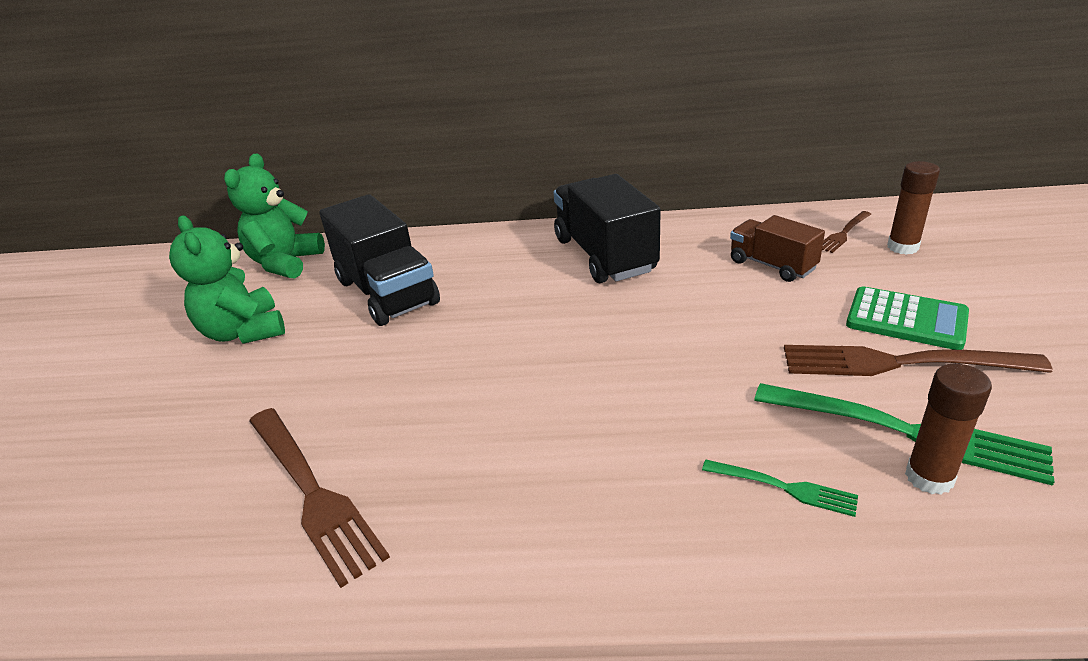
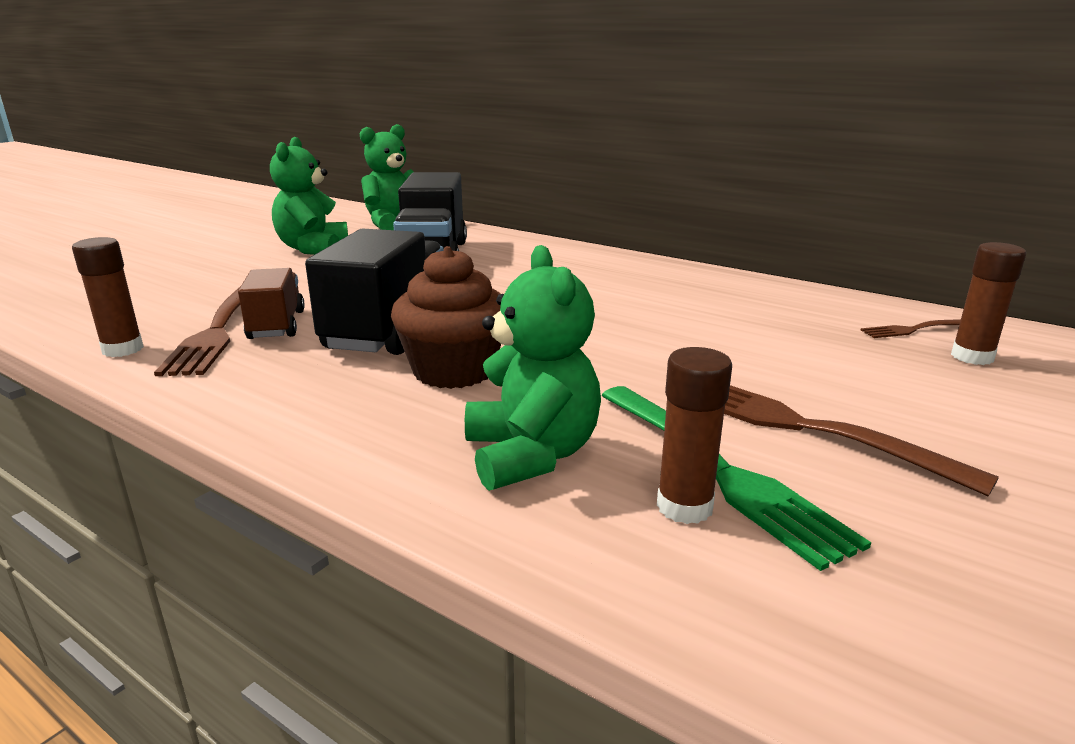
camera: 30 degrees right, 10 degrees down
(243, 573) = (123, 349): none -> brown glue stick
(604, 255) = (635, 280): black truck -> black truck (389, 329)
(608, 429) = (454, 371): none -> brown cupcake
(772, 265) = (788, 328): brown truck -> brown truck (277, 325)
(784, 487) = (531, 455): green fork -> green teddy bear
(906, 319) = (873, 403): green calculator -> none

